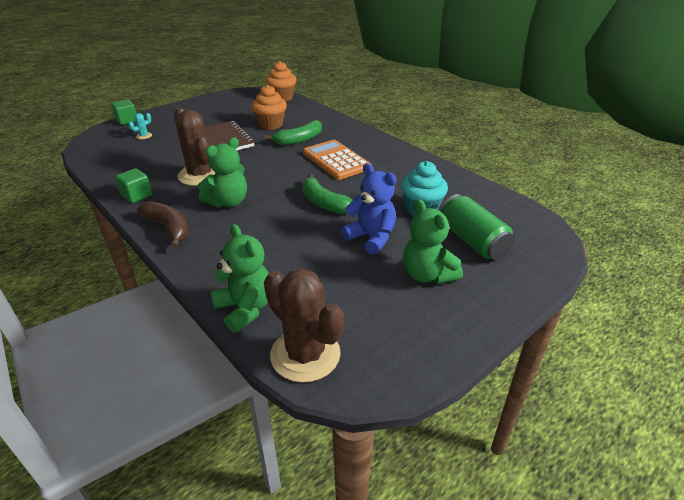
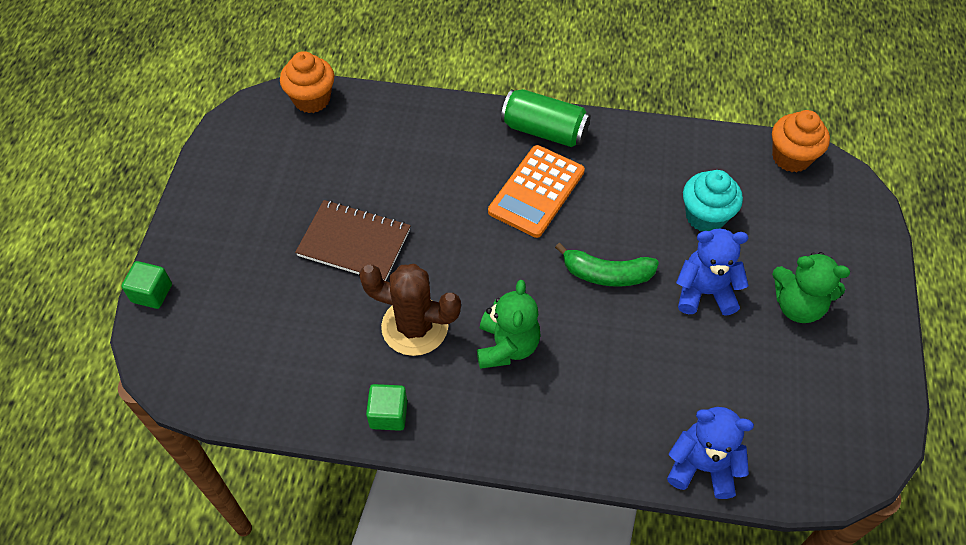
camera: 40 degrees left, 20 degrees up
(144, 136) = (230, 308): turquoise cactus -> none
(168, 228) = (498, 432): brown banana -> none
(245, 308) = (702, 466): green teddy bear -> blue teddy bear
(271, 124) = (374, 171): orange cupcake -> orange cupcake (791, 157)
(299, 140) = (449, 180): green banana -> none
(305, 354) = (802, 470): brown cactus -> none
(336, 160) = (536, 191): orange calculator -> orange calculator turned 75 degrees counterclockwise
(473, 241) = (790, 231): green can -> green can (544, 131)

